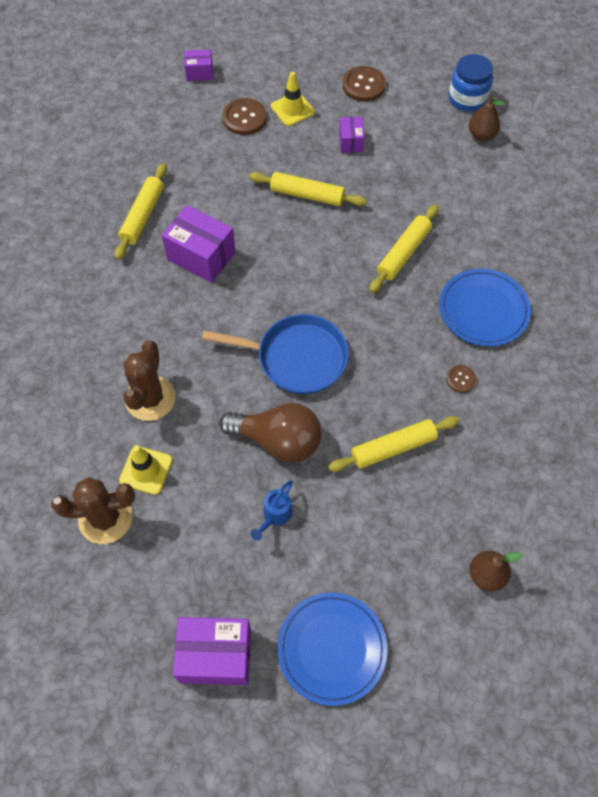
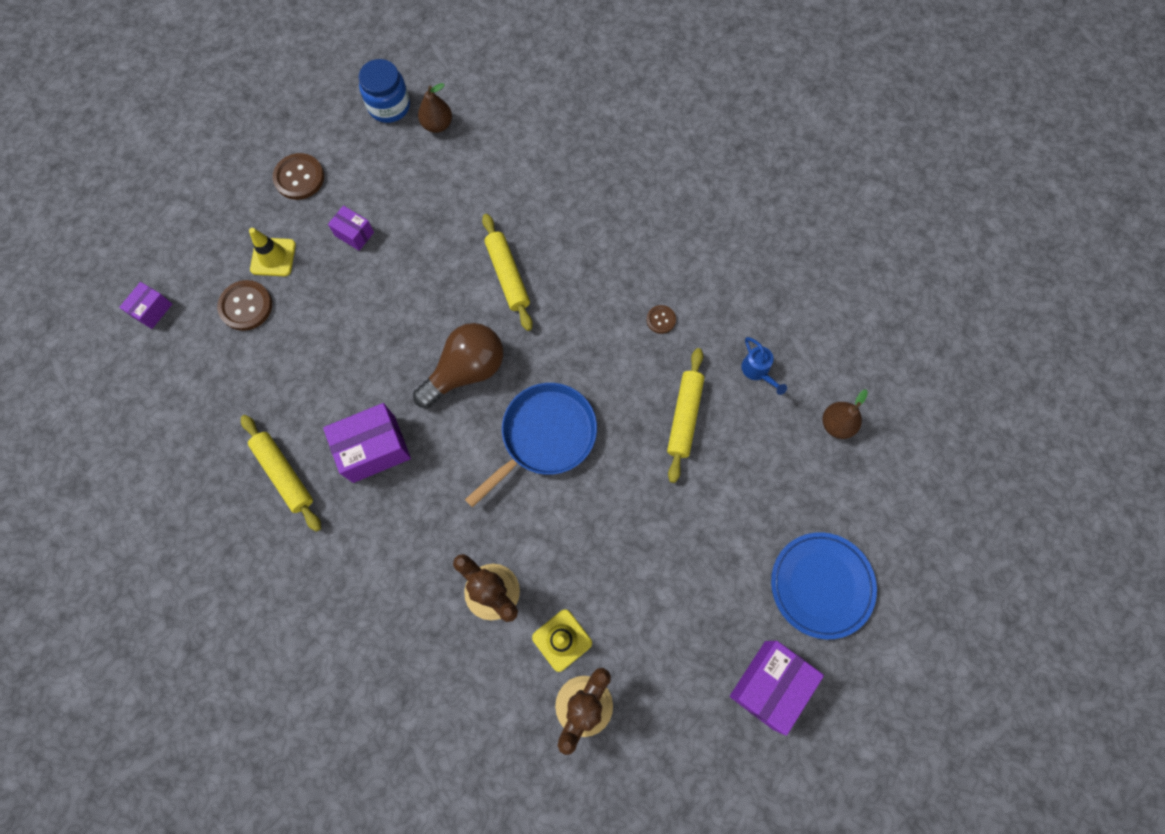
camera: 55 degrees left, 10 degrees up
(275, 515) = (680, 555): blue watering can -> blue watering can (757, 371)
(278, 440) = (613, 506): brown light bulb -> brown light bulb (466, 371)
(307, 195) = (382, 311): yellow rolling pin -> none
(483, 310) = (610, 255): blue plate -> none

